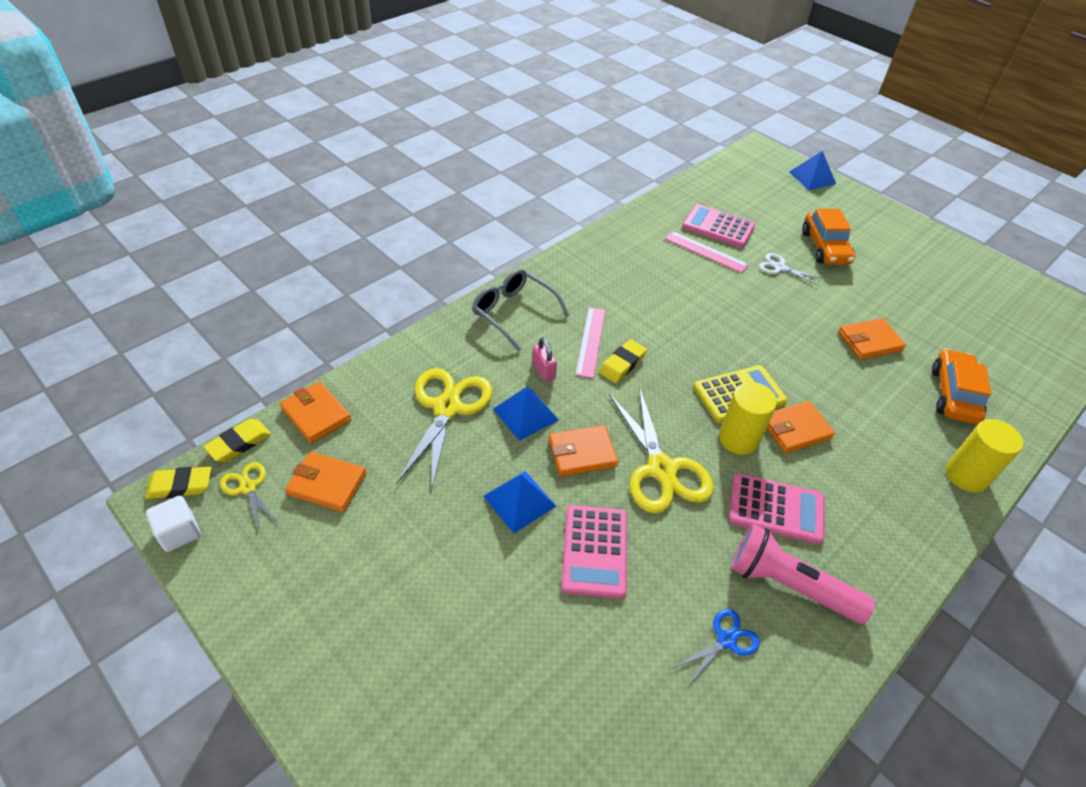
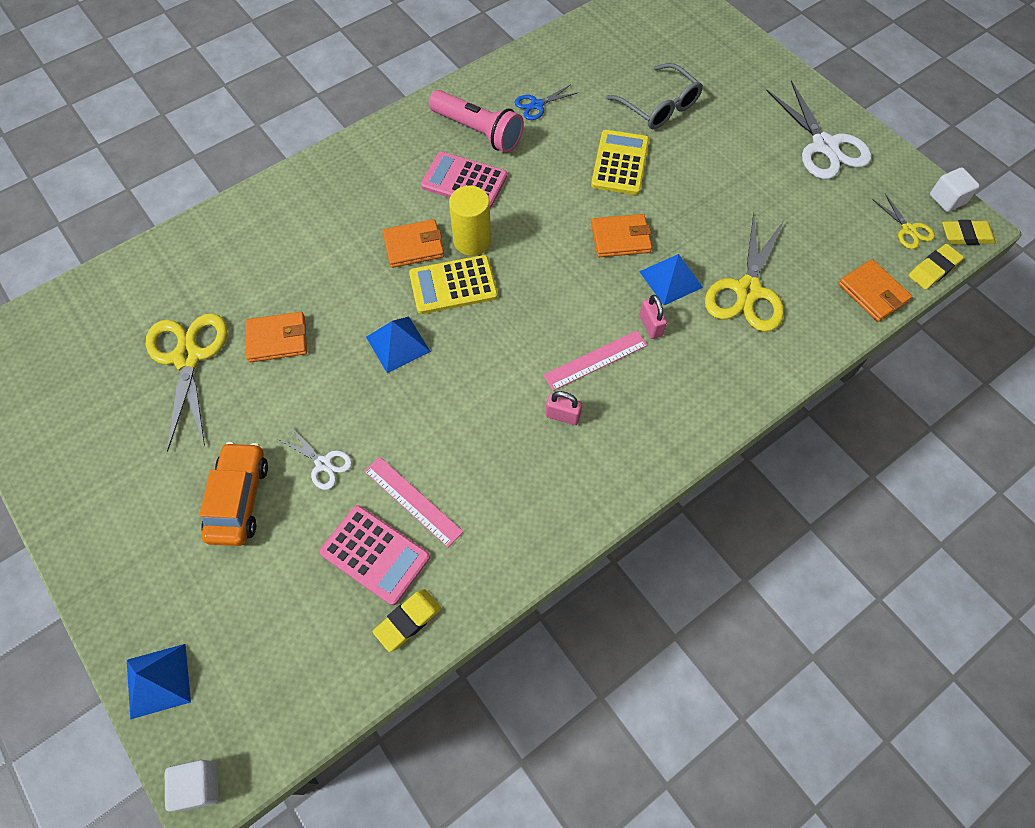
camera: 170 degrees left, 15 degrees up
(316, 604) = (824, 146): none -> white scissors
(327, 484) = (842, 228): orange wallet -> none
(513, 312) = (681, 408): grey glasses -> grey glasses (659, 106)
(519, 501) = (678, 203): blue pyramid -> blue pyramid (398, 344)
(590, 341) = (595, 360): pink ruler -> pink ruler turned 45 degrees clockwise
(594, 551) = (620, 163): pink calculator -> yellow calculator
(611, 303) = (562, 416): none -> pink padlock
(622, 364) = (565, 329): yellow eraser -> yellow eraser (408, 620)
(661, 469) = (552, 219): yellow scissors -> yellow scissors (188, 357)
(763, 149) = (199, 785): none -> white cube
(953, 395) = (232, 270): orange car -> none
(966, 475) = (282, 195): yellow cylinder -> none

